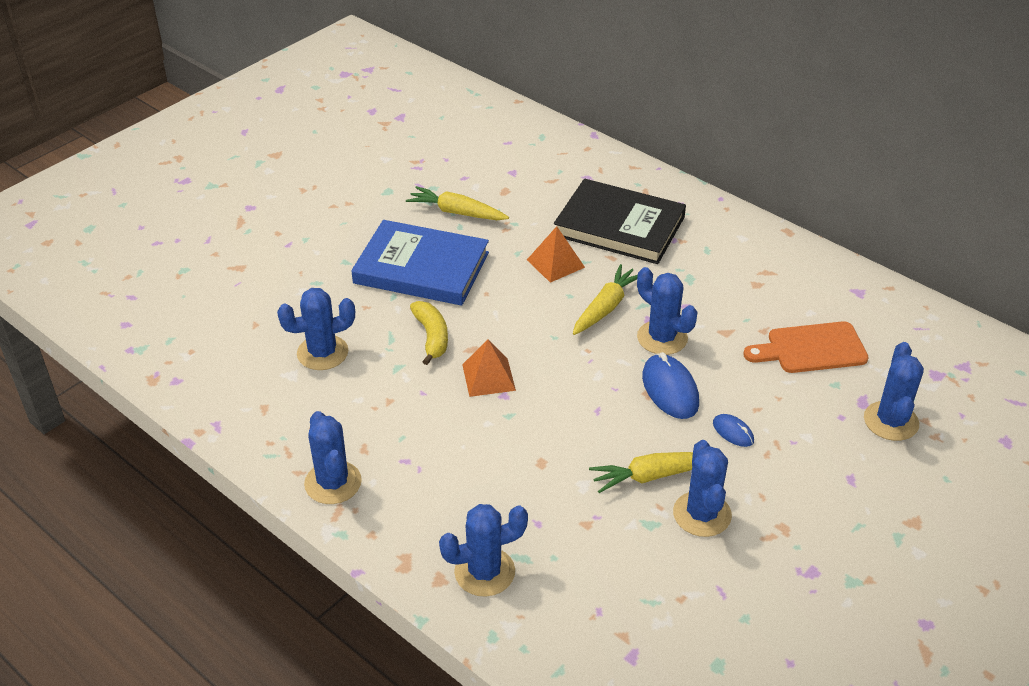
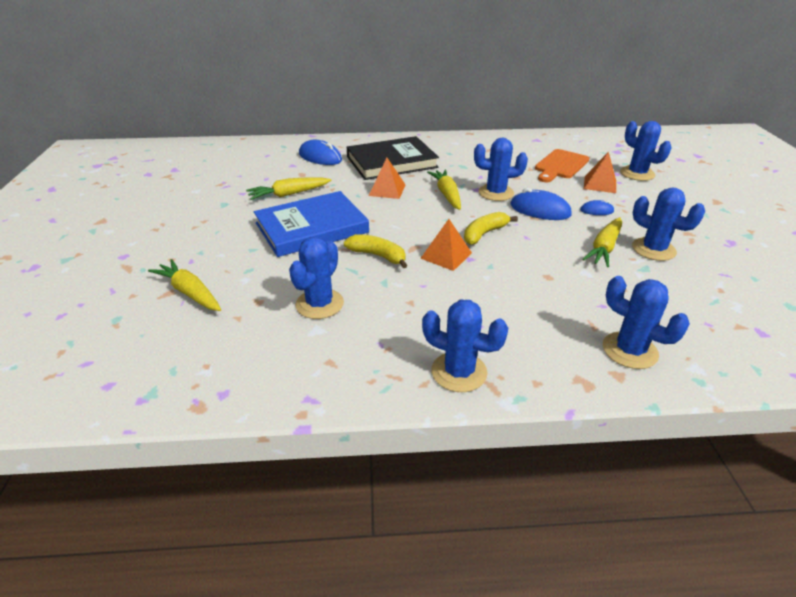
camera: 45 degrees left, 5 degrees down
(252, 277) = (190, 293): none -> yellow carrot
(484, 572) = (629, 350): blue cactus -> blue cactus turned 75 degrees counterclockwise
(555, 175) = (320, 157): none -> blue mouse
(563, 378) = (484, 233): none -> yellow banana
(809, 404) = (600, 184): none -> orange pyramid

